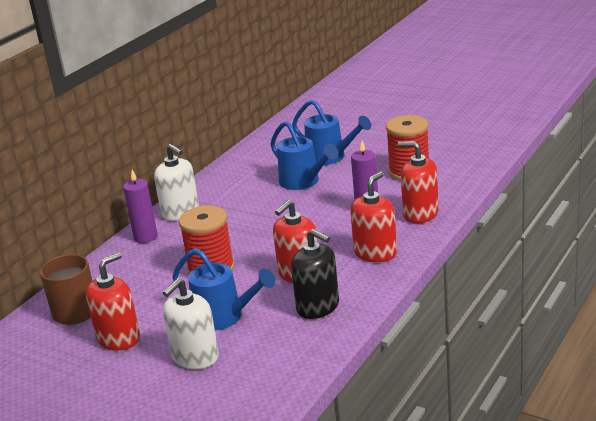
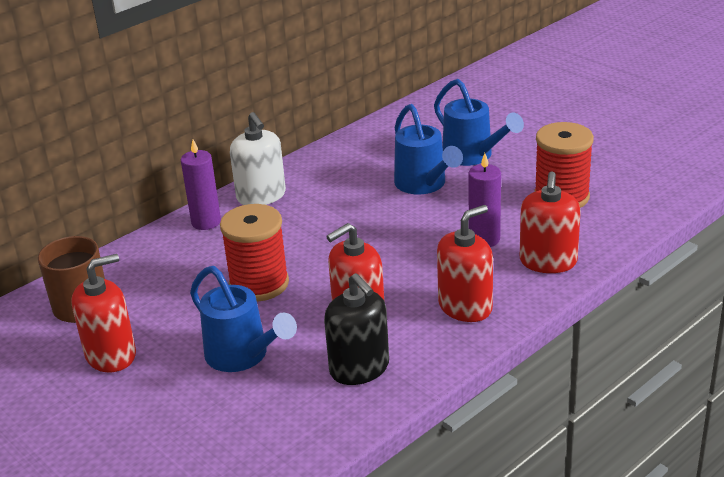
camera: 15 degrees right, 5 degrees up
(195, 357) = (183, 404): white soap dispenser -> none
(420, 214) = (548, 261): red soap dispenser -> red soap dispenser turned 120 degrees counterclockwise

